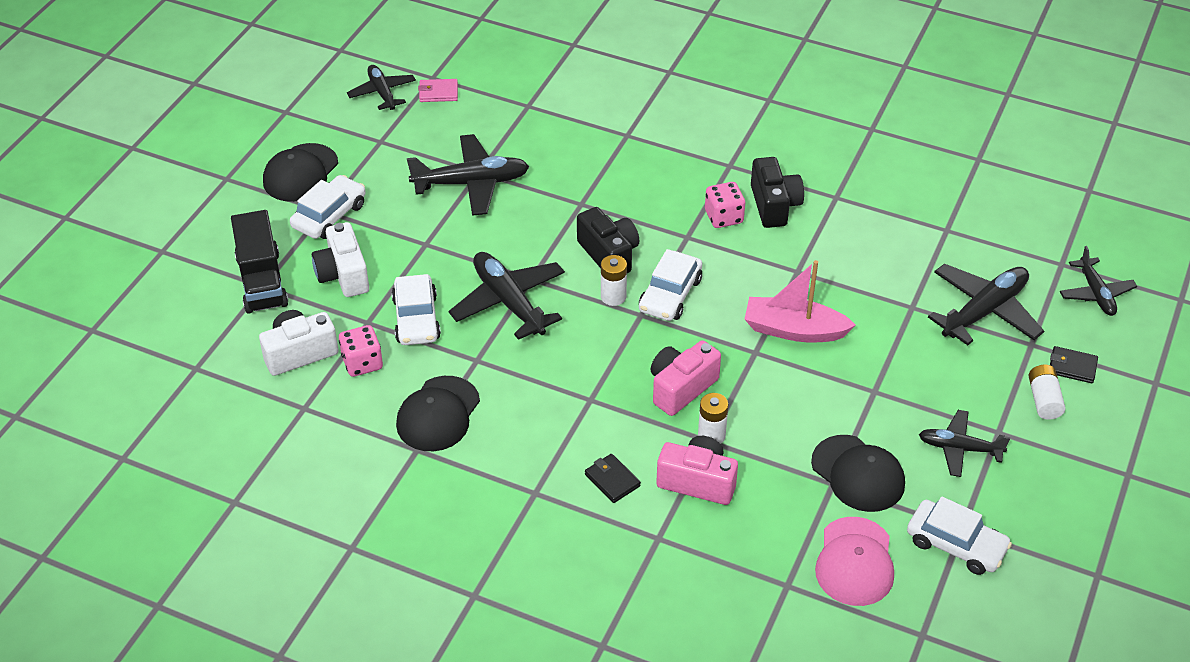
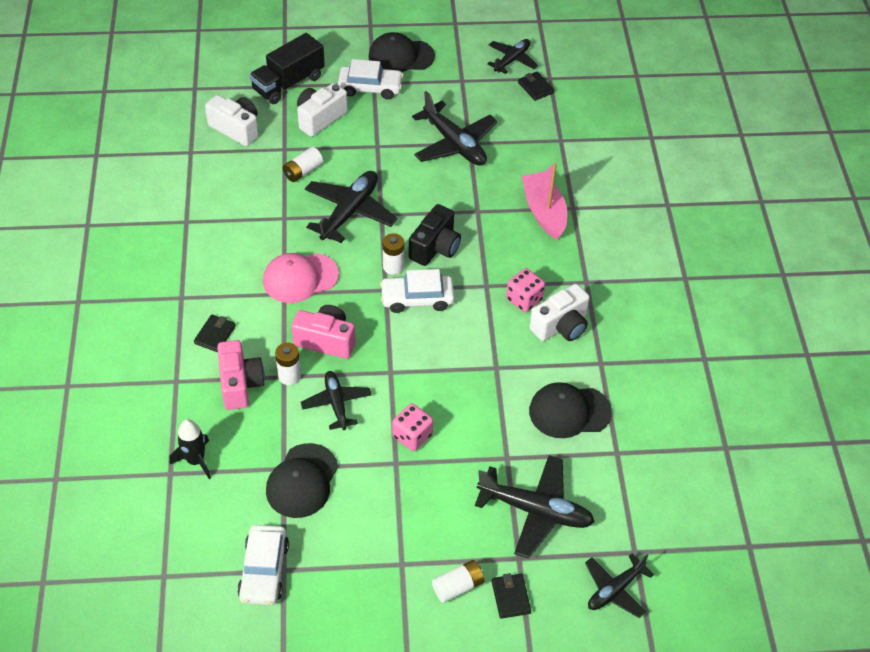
camera: 60 degrees right, 5 degrees up
(362, 363) = (246, 162): pink dice -> pink dice (412, 436)
(416, 319) = (303, 171): white car -> white battery
(438, 93) = (535, 88): pink wallet -> black wallet
(438, 414) = (223, 219): black cap -> black cap (569, 412)
(774, 205) = (561, 326): black camera -> white camera
(782, 556) = (195, 460): none -> black rocket
(794, 330) = (429, 388): pink boat -> pink boat (544, 212)
(855, 562) = (213, 508): pink cap -> pink cap (300, 278)
(959, 448) = (367, 541): black plane -> black plane (336, 403)

